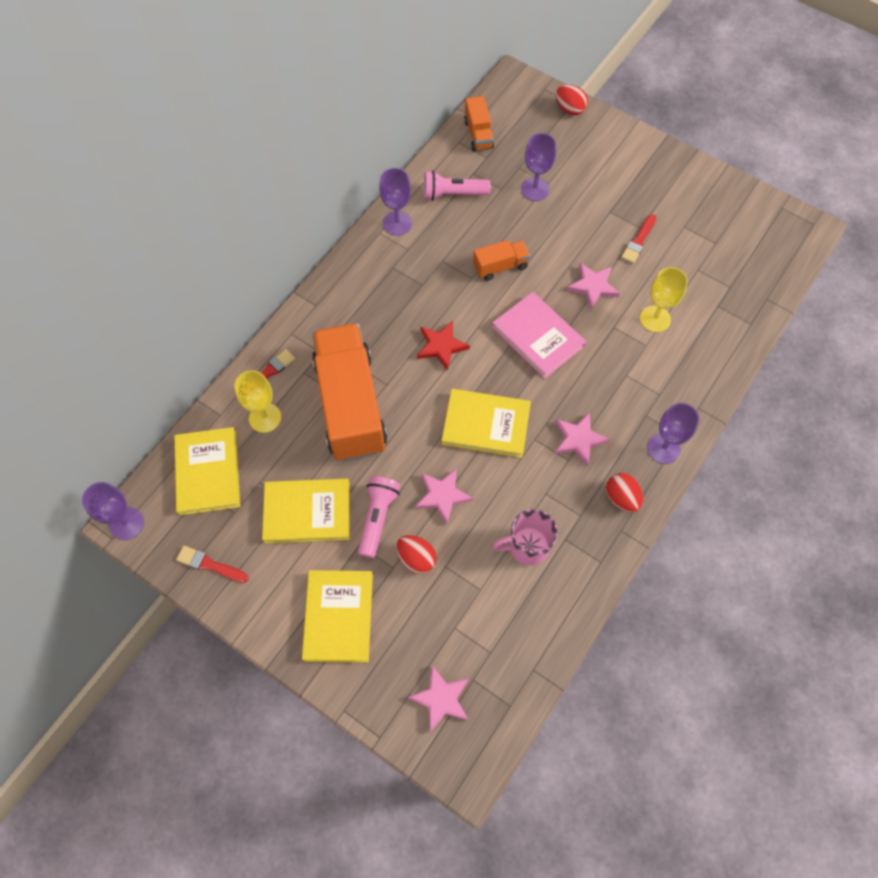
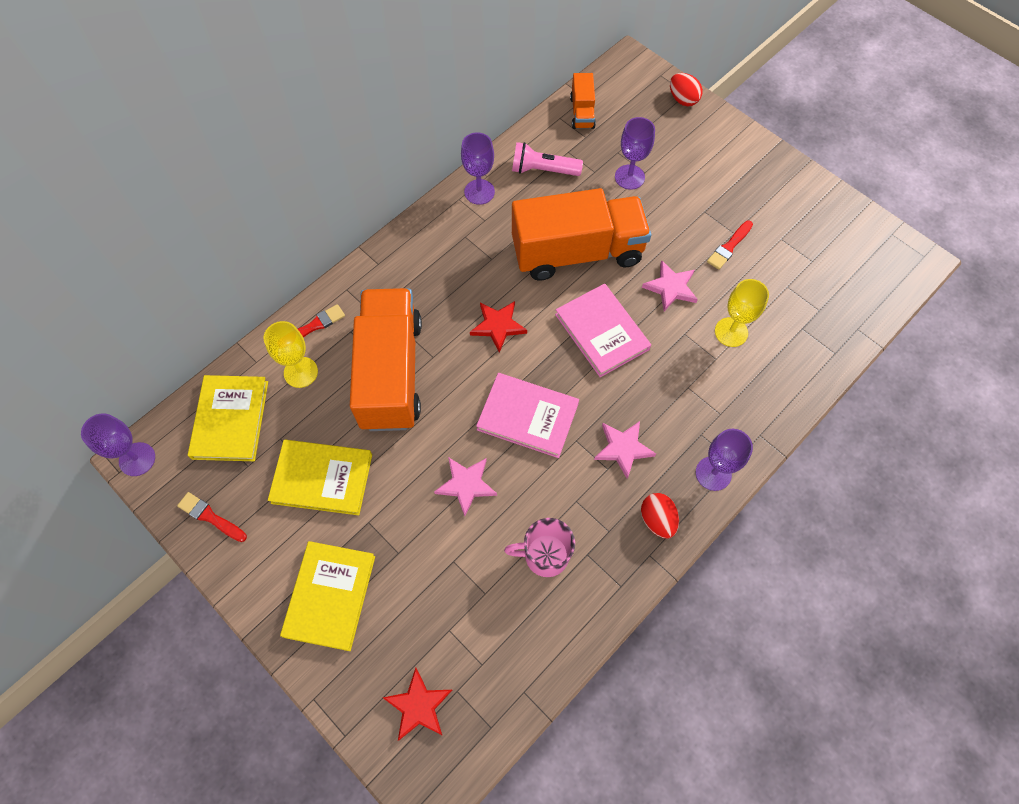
camera: 10 degrees right, 0 degrees up
(377, 518) = (393, 497): pink flashlight -> none
(416, 558) = (425, 547): red egg -> none
(441, 699) = (418, 706): pink star -> red star
(486, 425) = (527, 416): yellow book -> pink book
(500, 266) = (577, 252): orange truck -> orange truck, size x2.25

